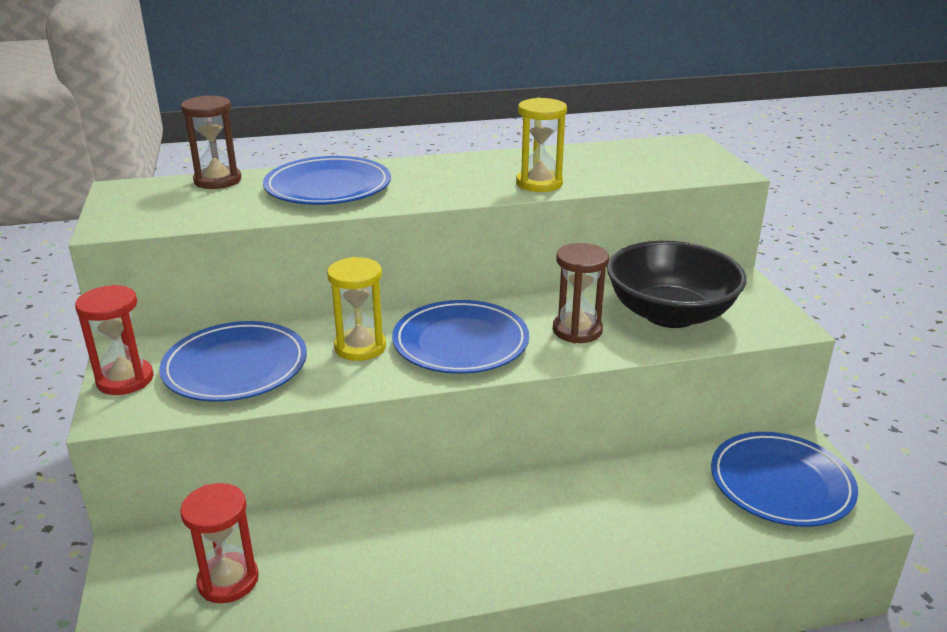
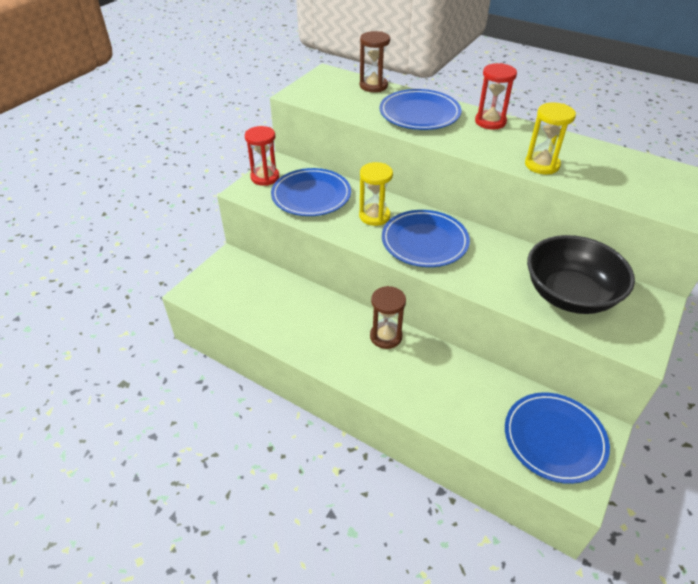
camera: 45 degrees right, 15 degrees up
(228, 580) = (248, 294): red hourglass -> red hourglass (490, 122)
(577, 330) = (496, 271): brown hourglass -> brown hourglass (386, 336)

